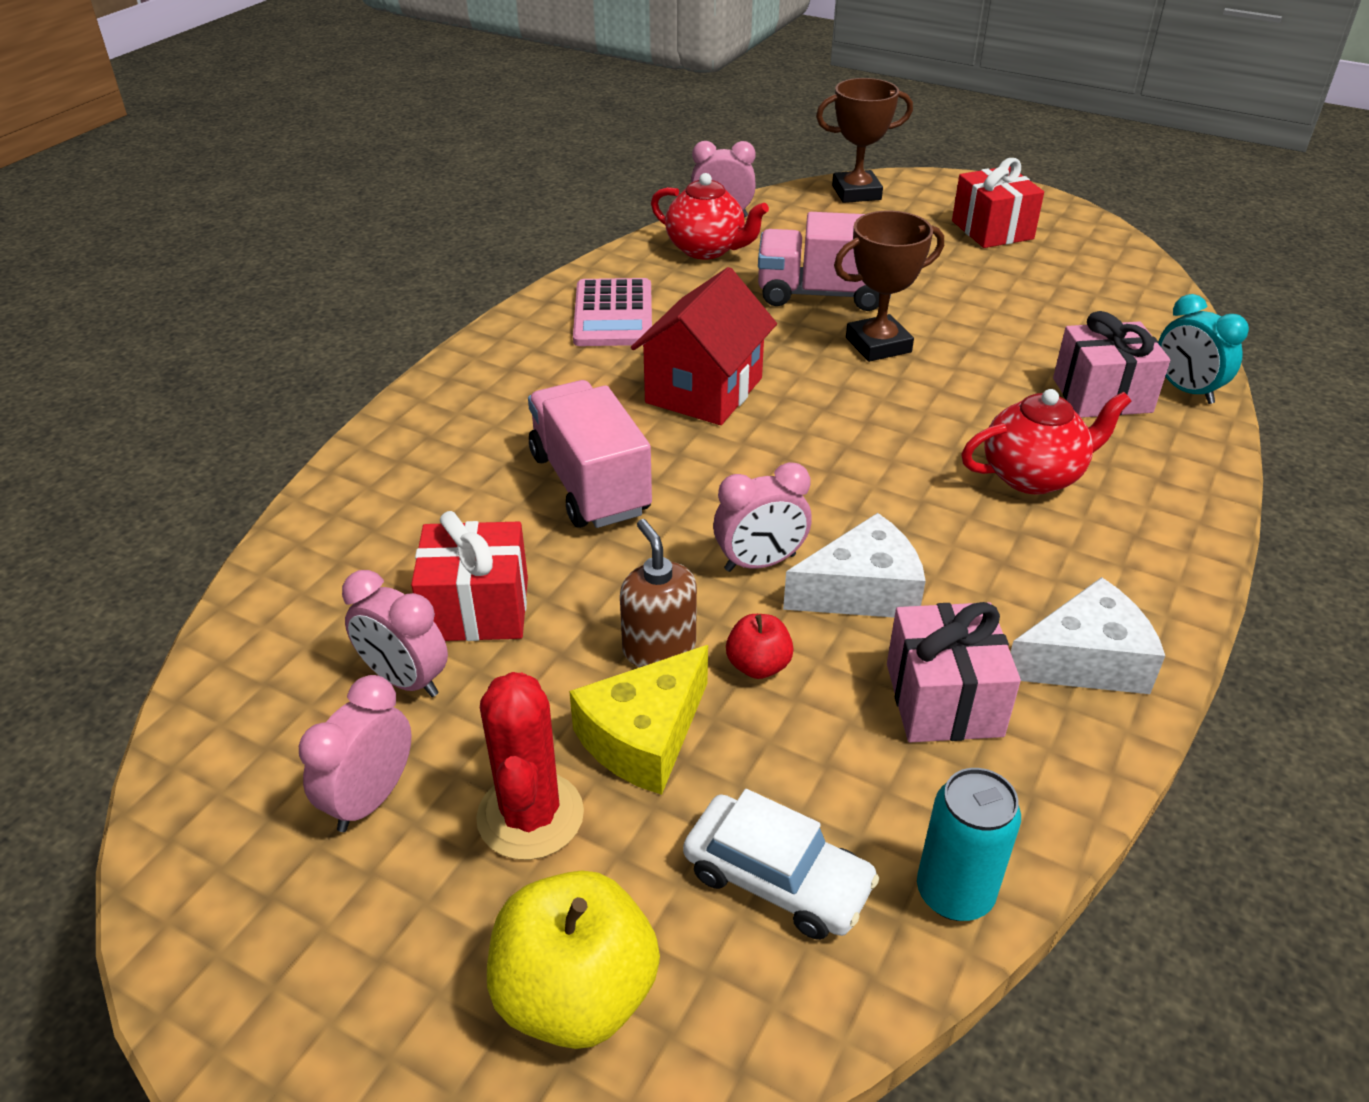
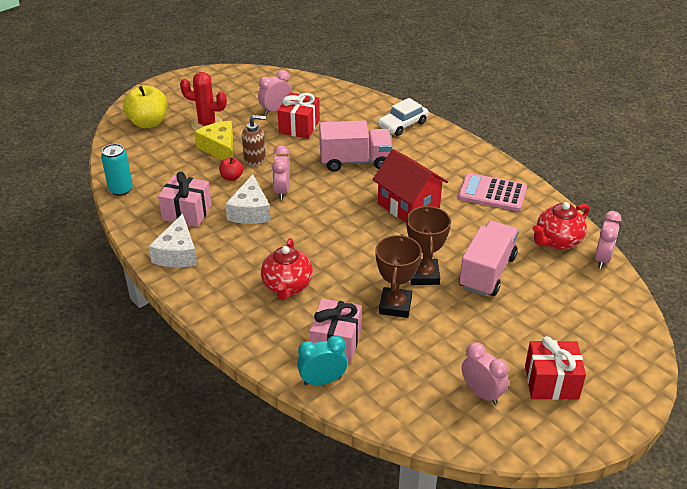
camera: 110 degrees right, 0 degrees up
(370, 799) = (233, 100): pink clock -> pink clock (481, 393)
(777, 879) = (152, 160): white car -> white car (402, 124)
(856, 193) = (628, 332): brown trophy -> brown trophy (395, 306)

